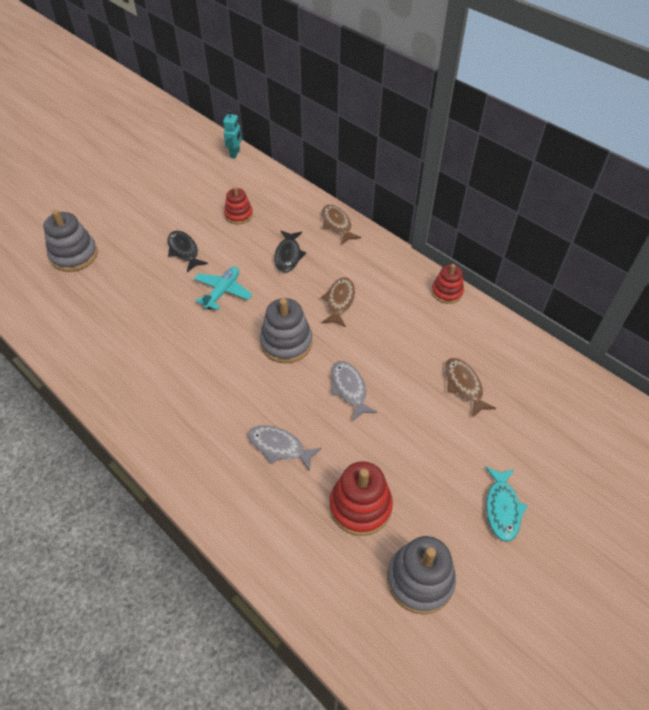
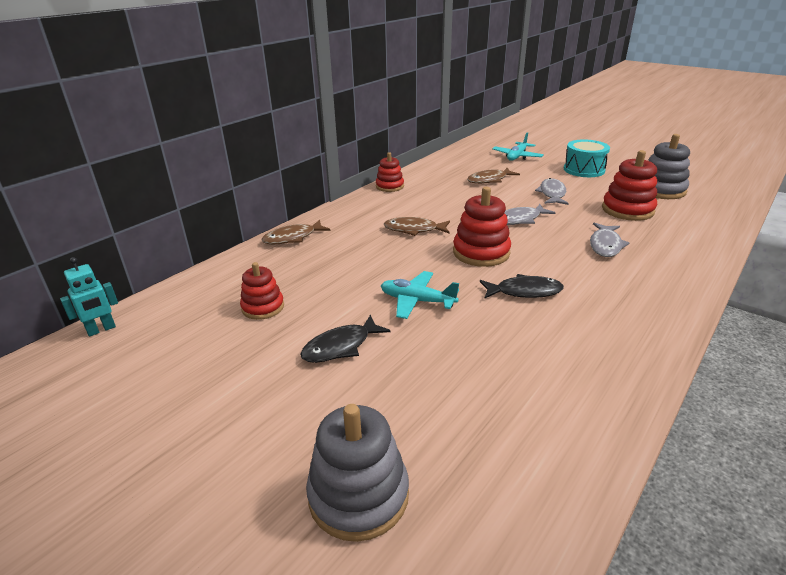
camera: 95 degrees left, 20 degrees down
(235, 154) = (101, 330): turquoise robot -> turquoise robot turned 135 degrees clockwise
(286, 343) = (481, 252): grey stacking toy -> red stacking toy
(288, 256) = (347, 263): black fish -> black fish (524, 291)
(416, 440) = (552, 194): none -> grey fish
(502, 508) = (584, 170): turquoise fish -> turquoise drum
(555, 438) = (517, 156): none -> turquoise plane

